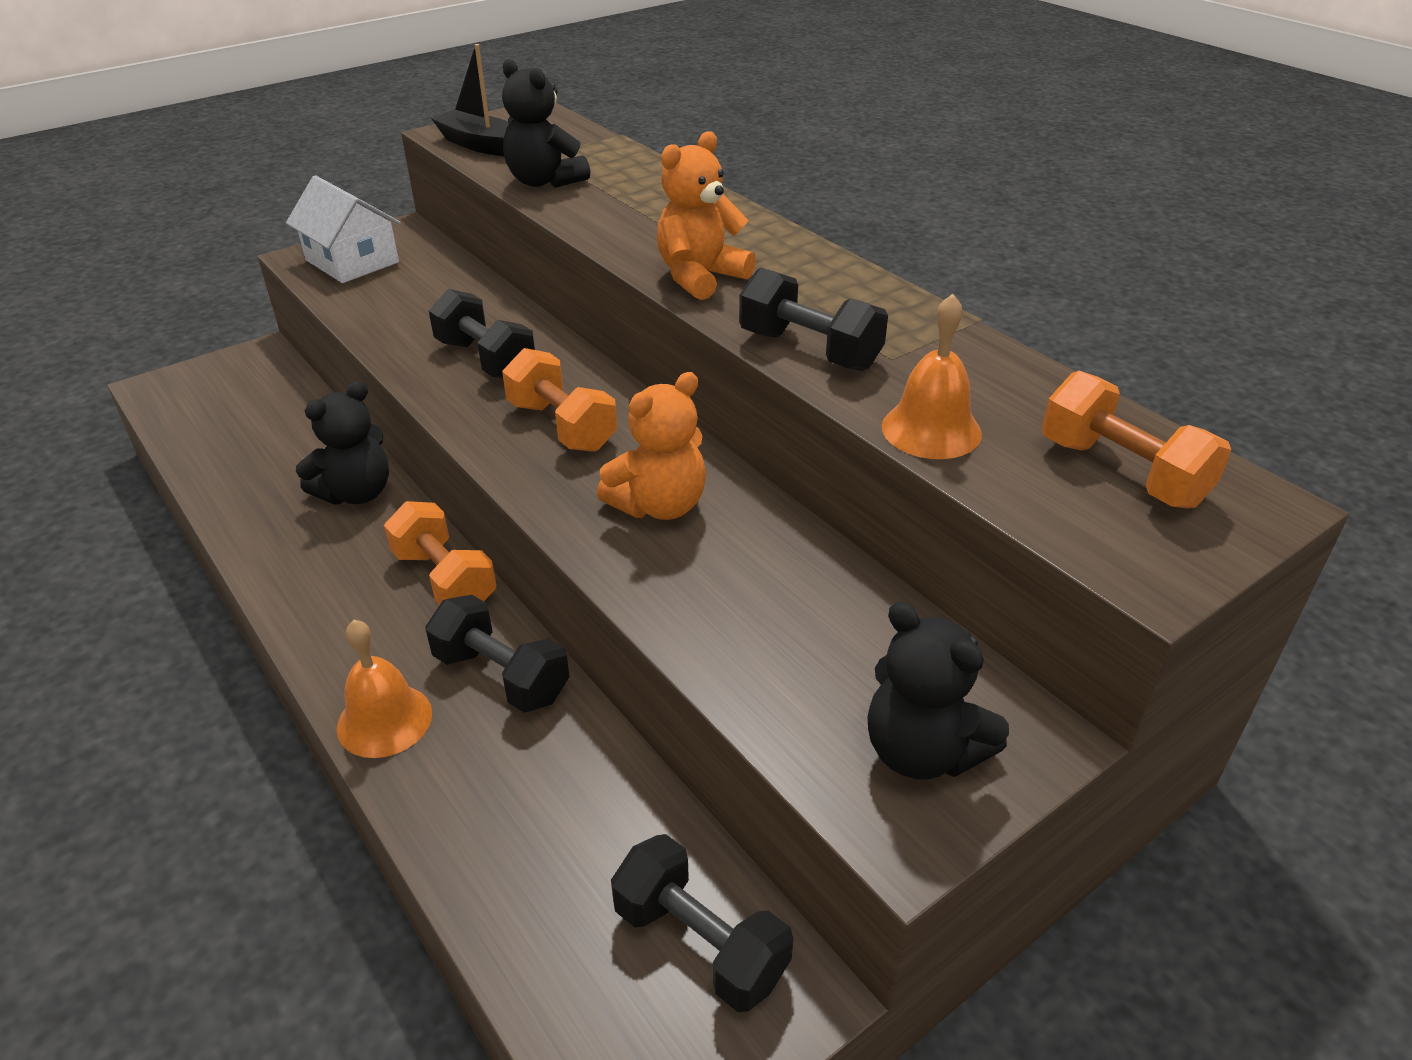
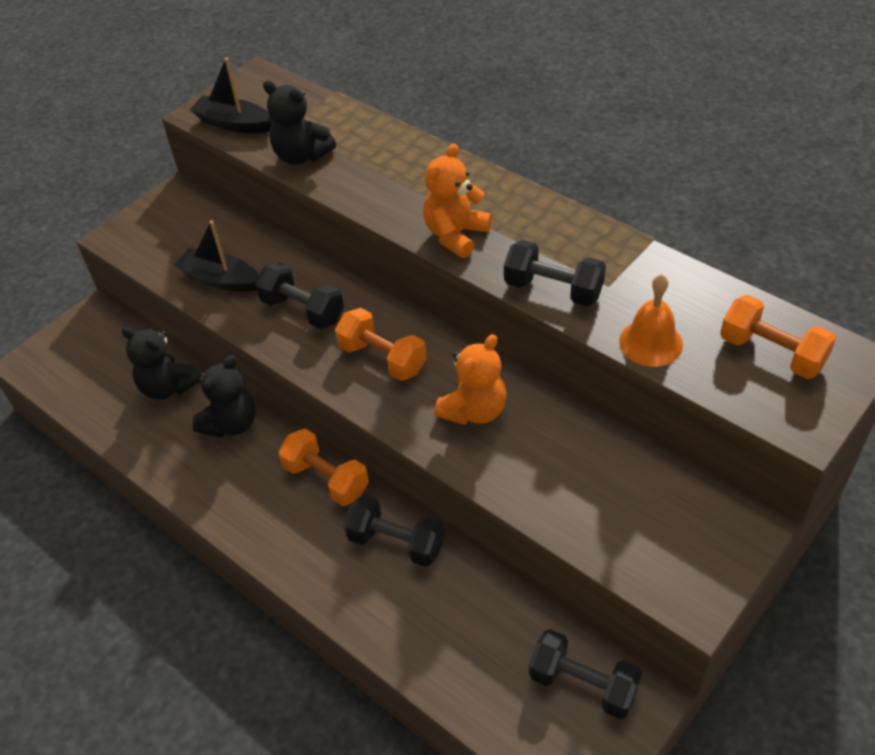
camera: 10 degrees left, 10 degrees up
(352, 261) = (155, 233): white house -> none
(384, 720) = (335, 591): orange bell -> none
(402, 314) = (221, 279): none -> black boat
(922, 751) = (690, 550): black teddy bear -> black teddy bear (168, 387)

